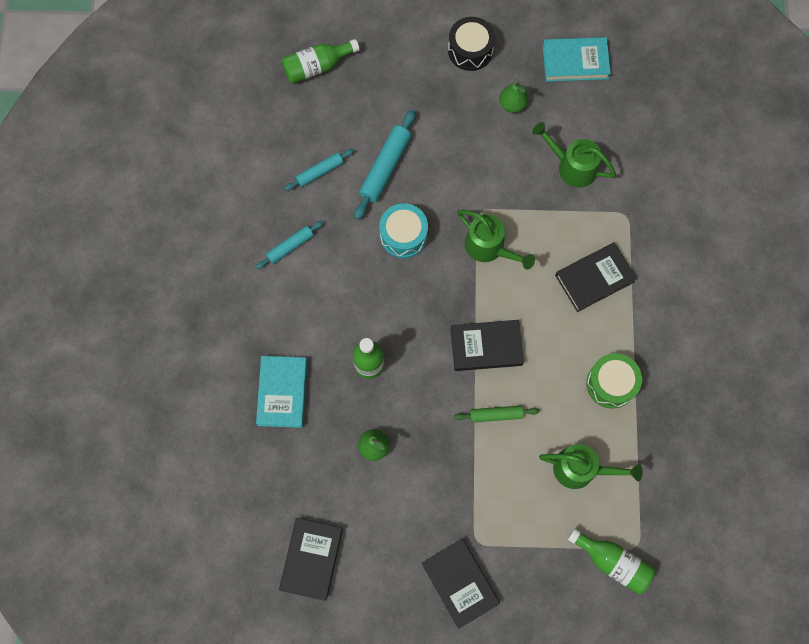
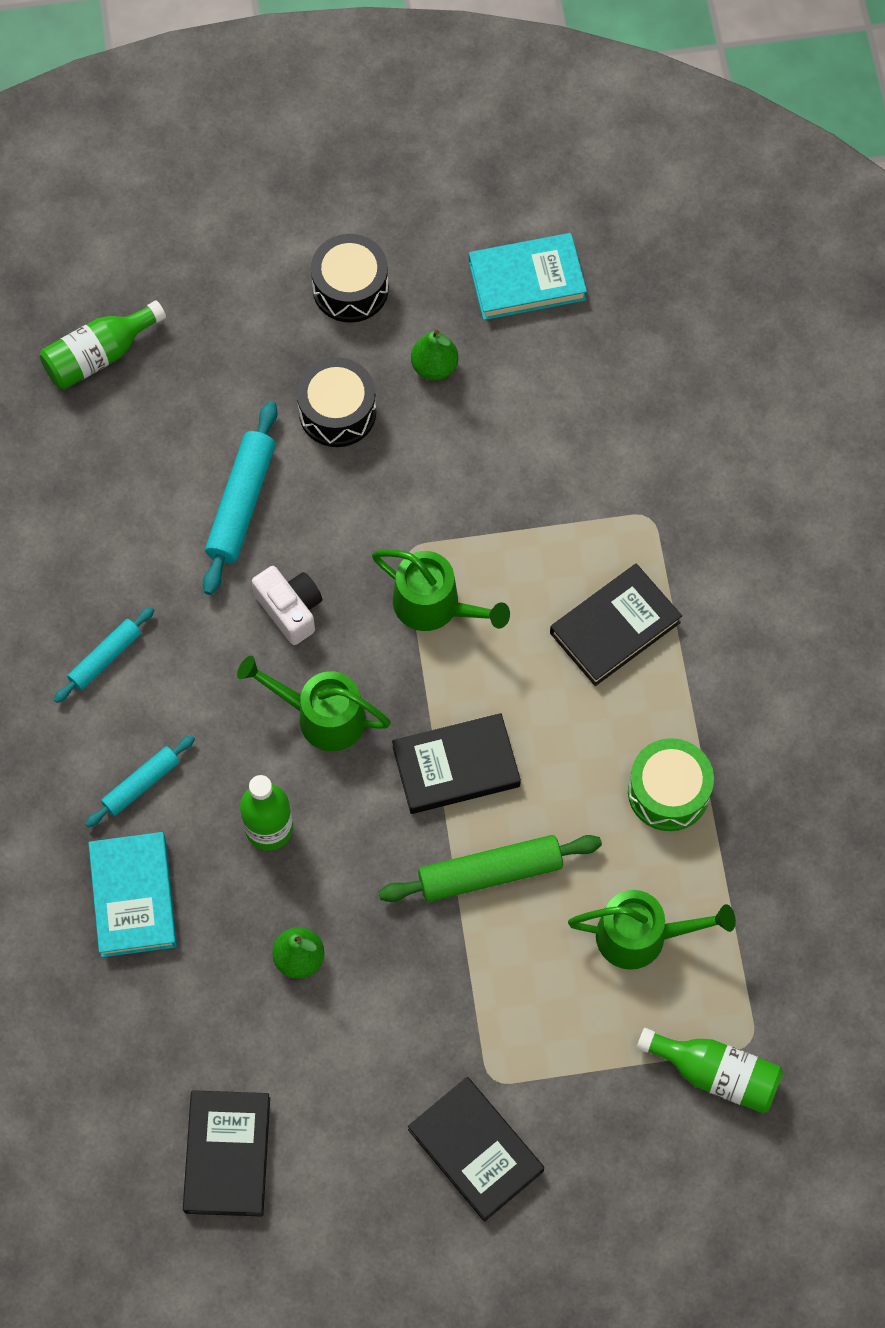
camera: 10 degrees left, 5 degrees down
(320, 172) = (134, 528): turquoise rolling pin -> turquoise rolling pin (141, 784)
(403, 235) = (290, 609): turquoise drum -> white camera
(450, 122) = (337, 412): none -> black drum
(496, 415) = (490, 873): green rolling pin -> green rolling pin, size x1.62
(571, 166) = (548, 452): green watering can -> green watering can (320, 716)

